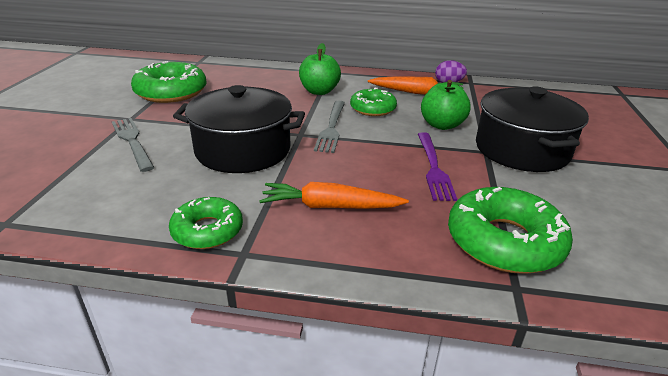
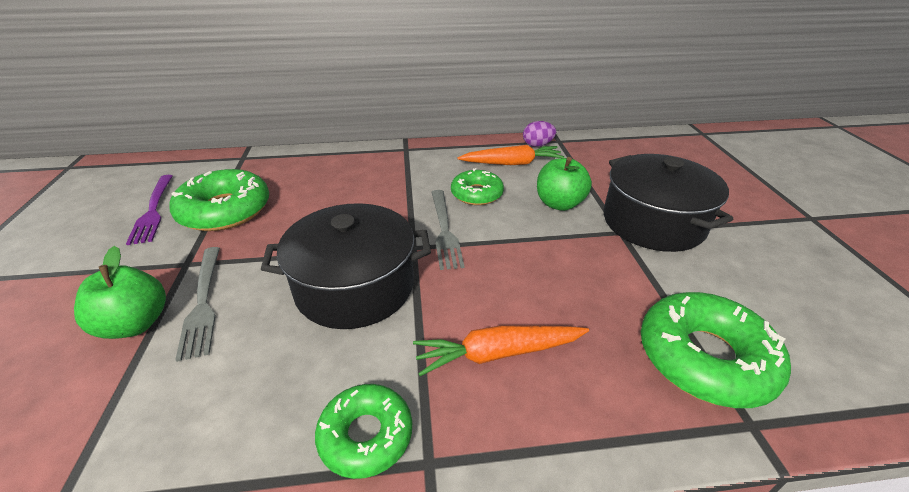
camera: 15 degrees left, 5 degrees up
(132, 141) = (203, 303): grey fork -> grey fork turned 150 degrees counterclockwise
(319, 91) = (406, 179): green apple -> green apple (135, 324)
(433, 168) = (581, 267): purple fork -> purple fork (153, 210)

